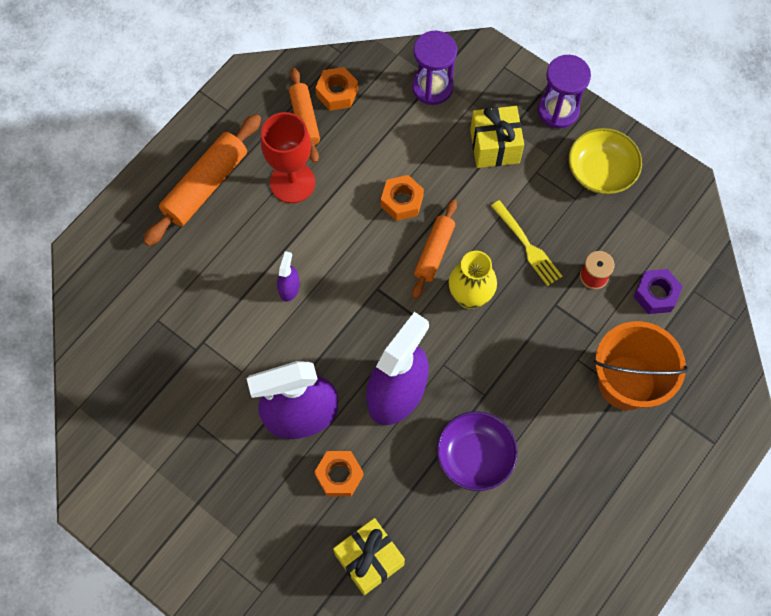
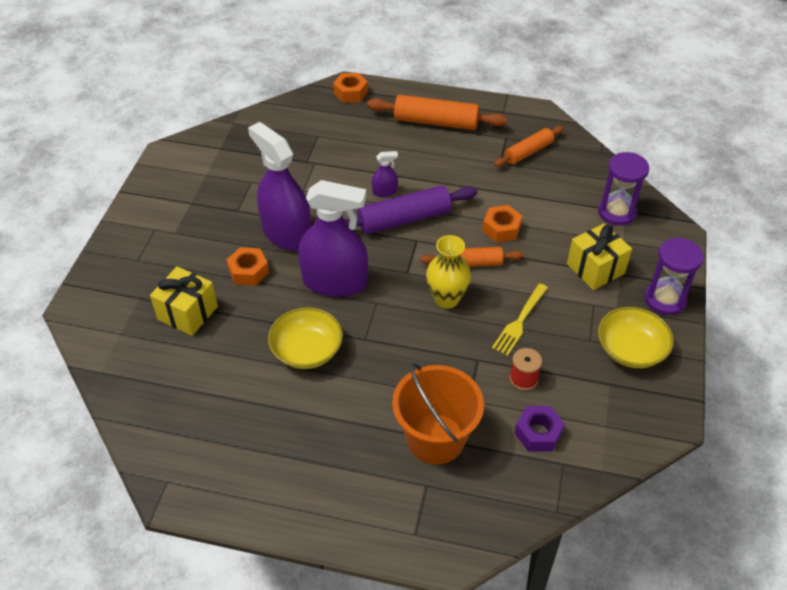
camera: 65 degrees right, 20 degrees down
(292, 182) = (471, 163): red goblet -> none
(337, 93) = (565, 161): orange nut -> orange nut (350, 93)
(341, 287) = (404, 219): none -> purple rolling pin
(475, 456) = (307, 350): purple bowl -> yellow bowl

